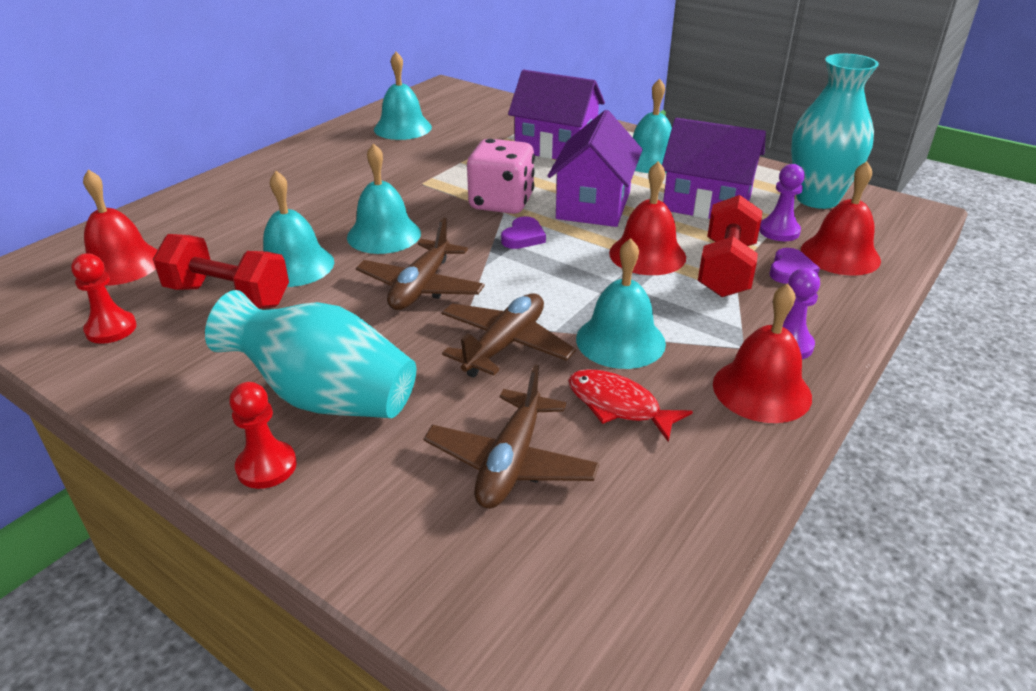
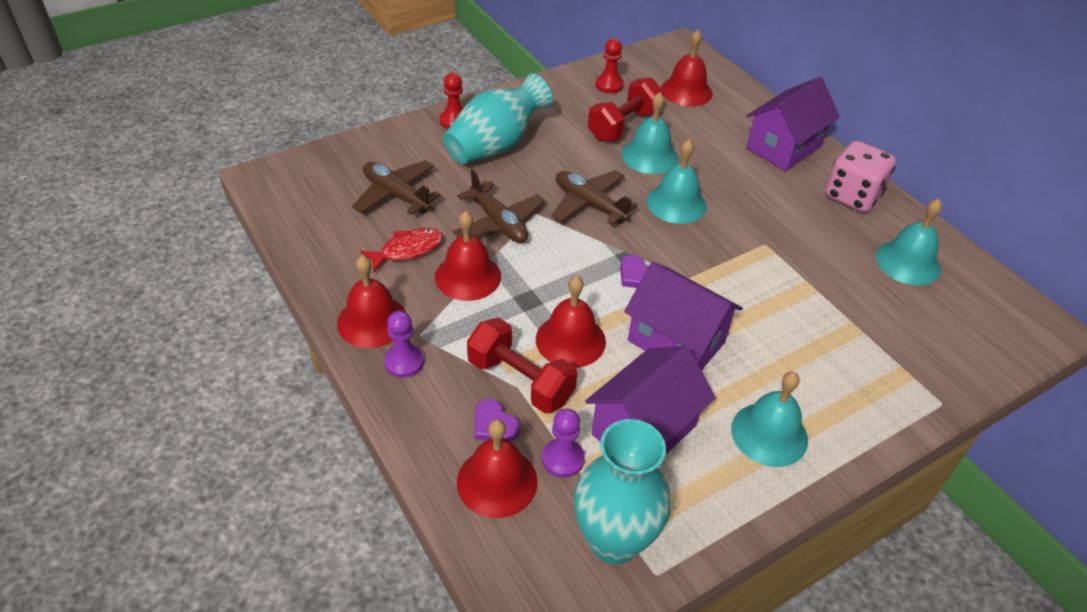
camera: 110 degrees right, 10 degrees up
(501, 203) = (706, 282): pink dice -> pink dice (852, 196)
(556, 147) = (826, 364): purple house -> purple house (784, 147)
(620, 340) = (468, 276): turquoise bell -> red bell

